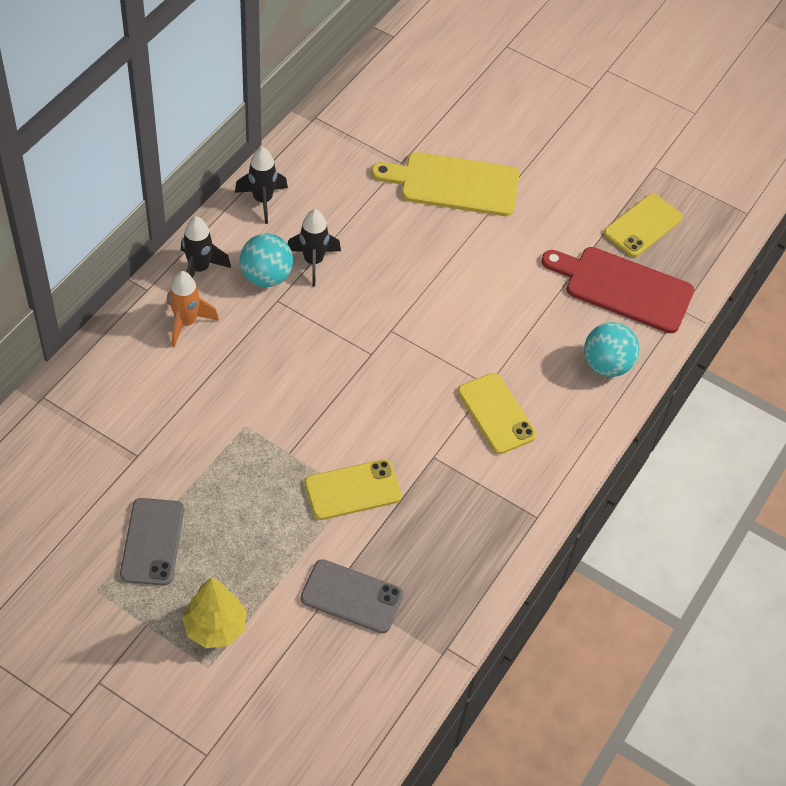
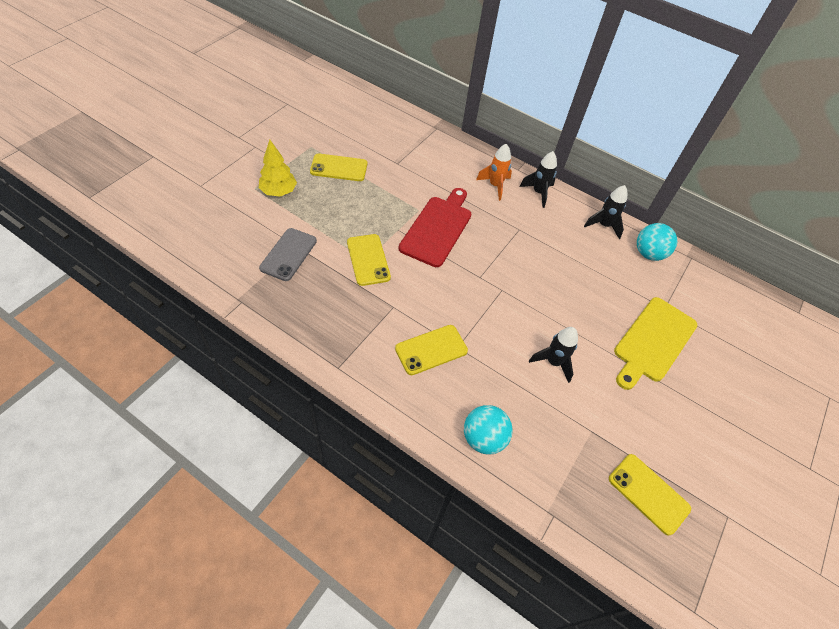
camera: 90 degrees right, 0 degrees up
(152, 542) = (339, 168): grey phone -> yellow phone
(266, 277) = (538, 224): turquoise ball -> turquoise ball (648, 254)
(313, 261) = (556, 250): black rocket -> black rocket (553, 362)
(454, 184) = (653, 341): yellow cutting board -> yellow cutting board turned 150 degrees counterclockwise
(623, 288) = (569, 464): red cutting board -> red cutting board (437, 228)

